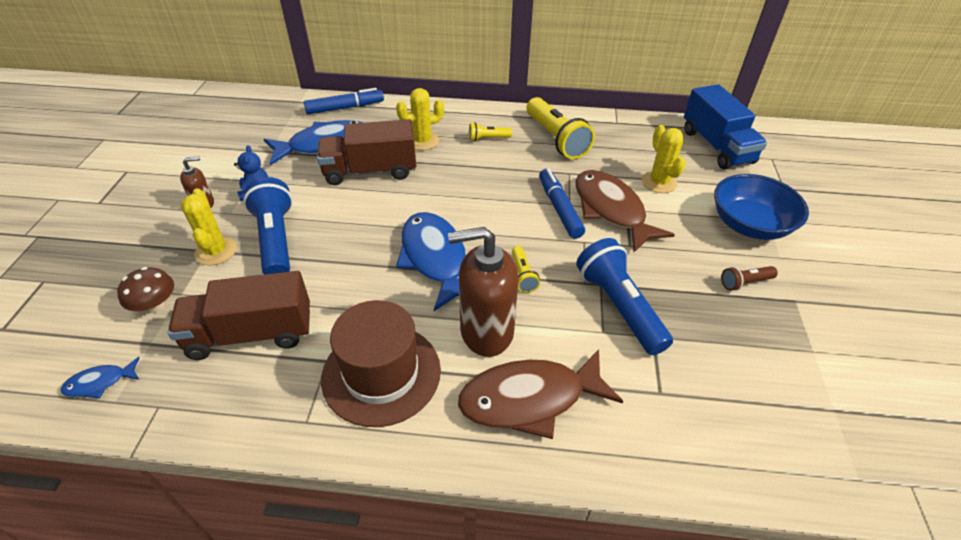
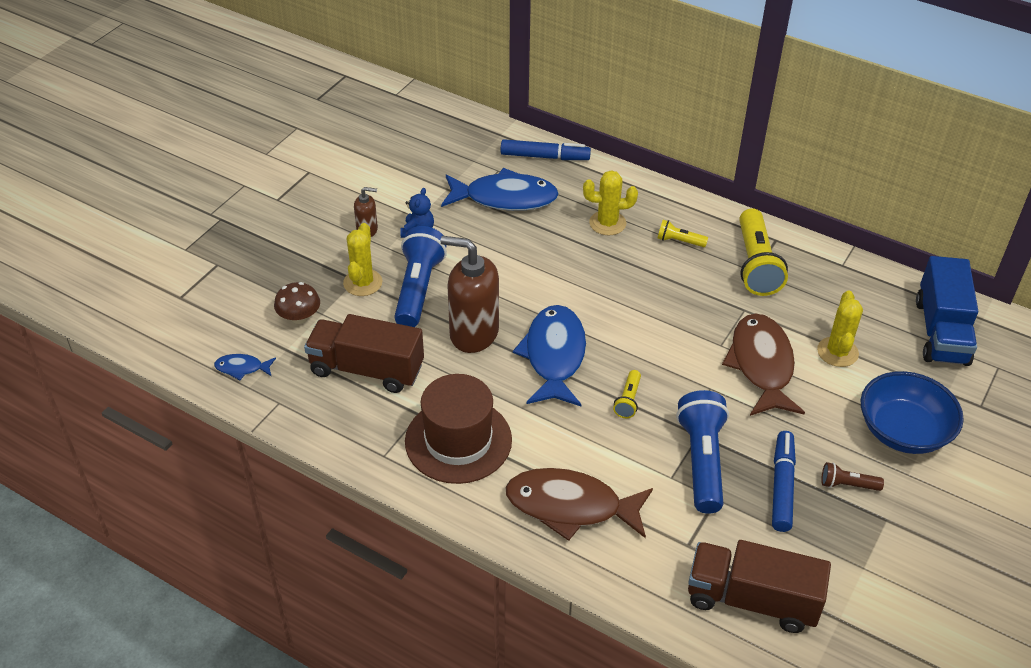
camera: 25 degrees right, 0 degrees up
(370, 171) = (536, 242): brown truck -> brown truck (752, 599)
(486, 331) = (564, 438): brown soap dispenser -> brown soap dispenser (473, 333)
(559, 208) = (707, 346): blue marker -> blue marker (782, 486)

